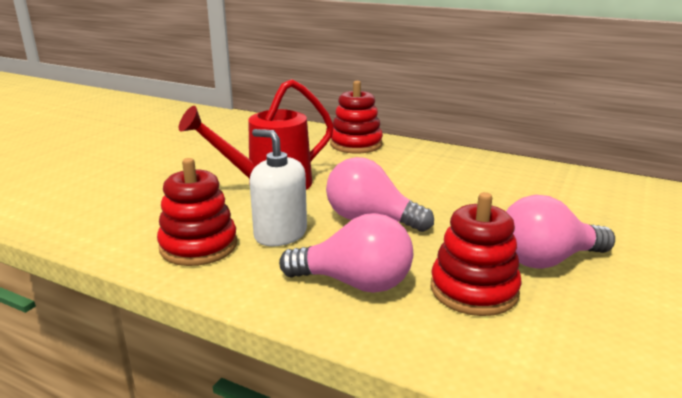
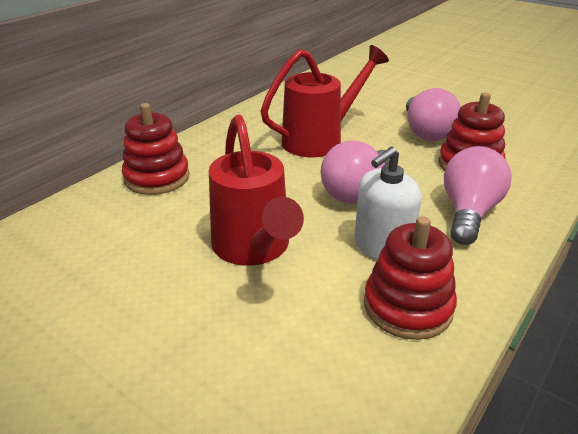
camera: 80 degrees left, 10 degrees up
(468, 197) = (319, 140): none -> red watering can

